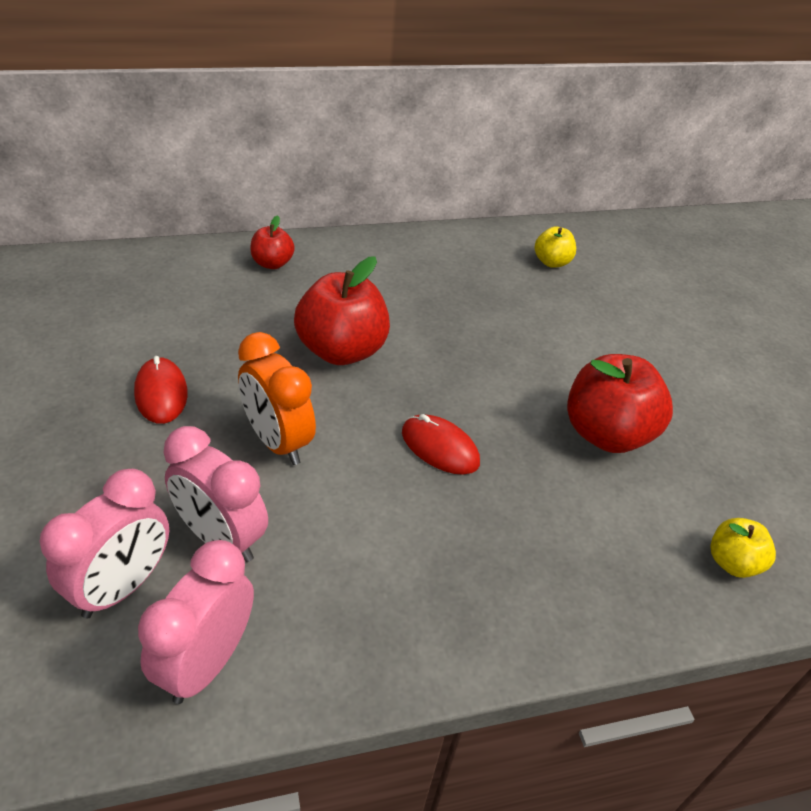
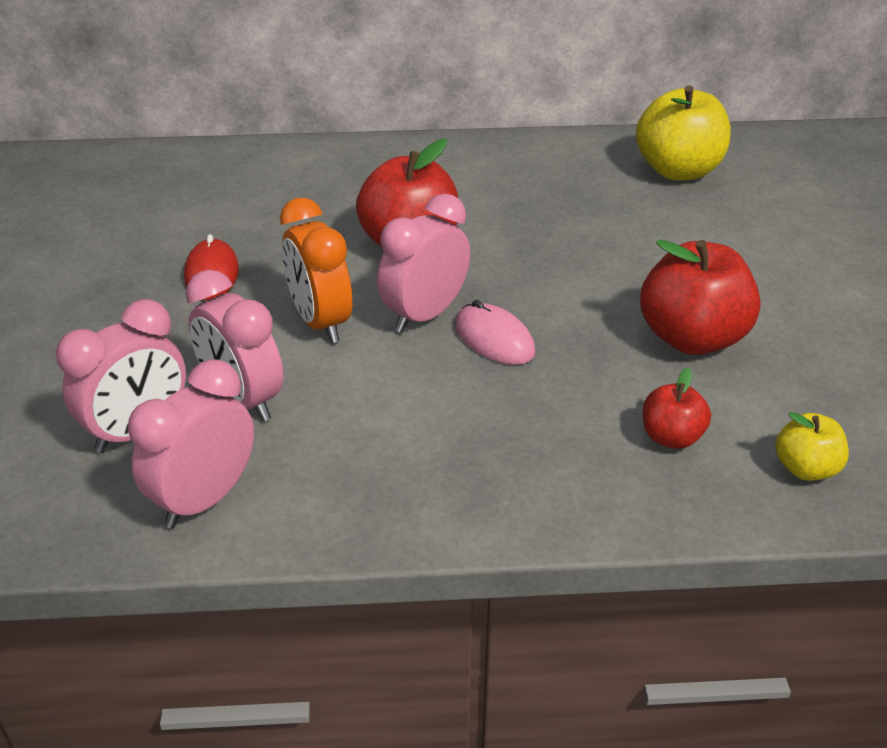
camera: 15 degrees right, 5 degrees down
(272, 263) = (355, 163): red apple -> red apple (671, 437)
(372, 426) = (425, 315): none -> pink clock
(440, 447) = (494, 339): red mouse -> pink mouse
(551, 262) = (678, 171): yellow apple -> yellow apple, size x1.90

